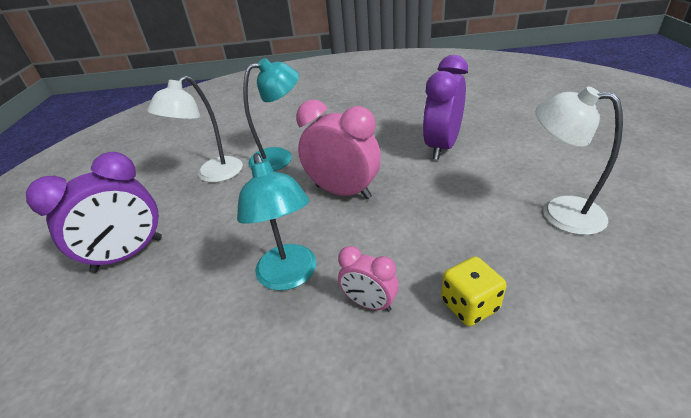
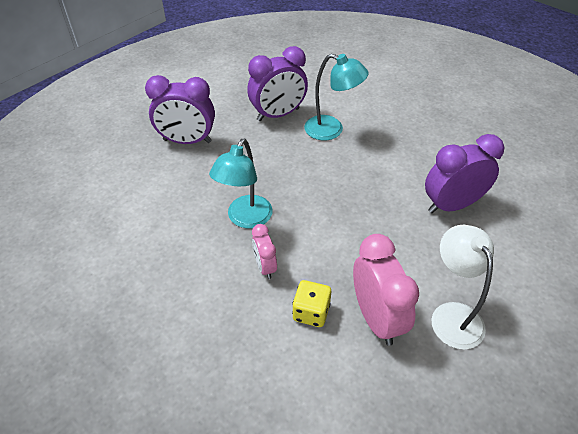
camera: 40 degrees right, 10 degrees up
(213, 175) = (278, 114): white lamp -> purple clock
(343, 192) = (337, 188): pink clock -> pink clock (376, 318)

